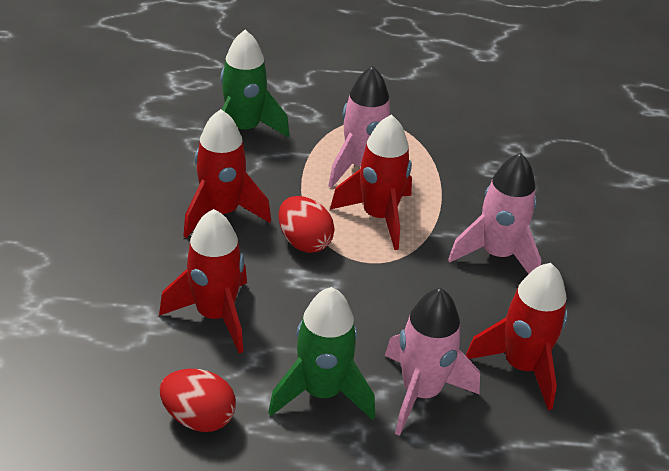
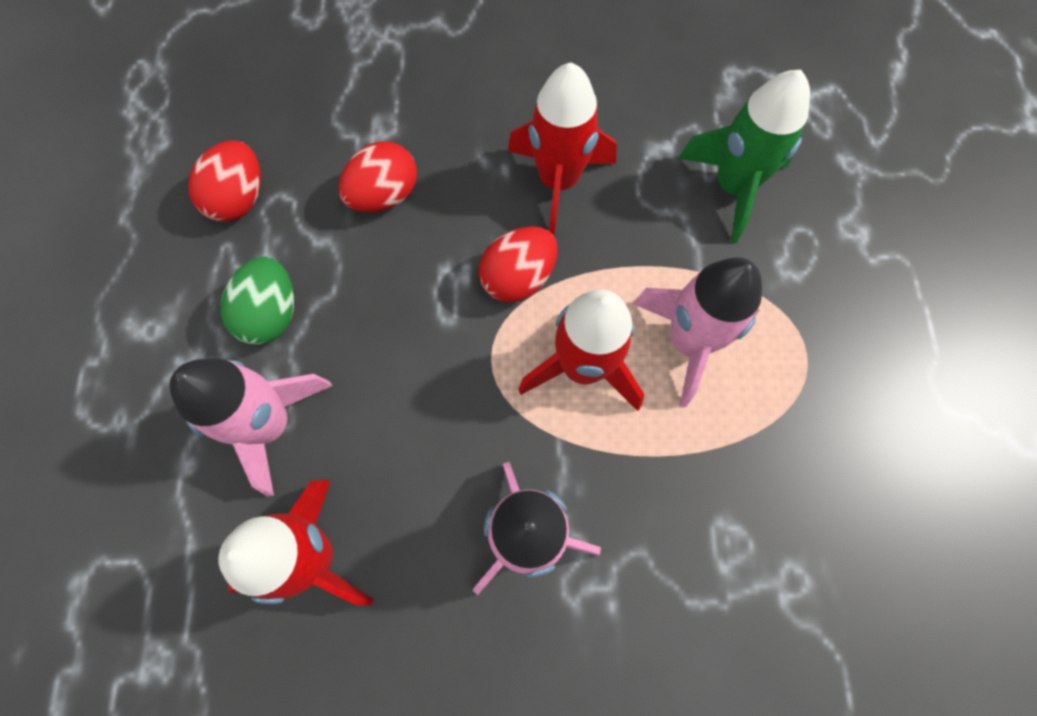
camera: 90 degrees right, 30 degrees up
(215, 315) = (384, 195): red rocket -> red egg
(322, 392) = (271, 314): green rocket -> green egg

